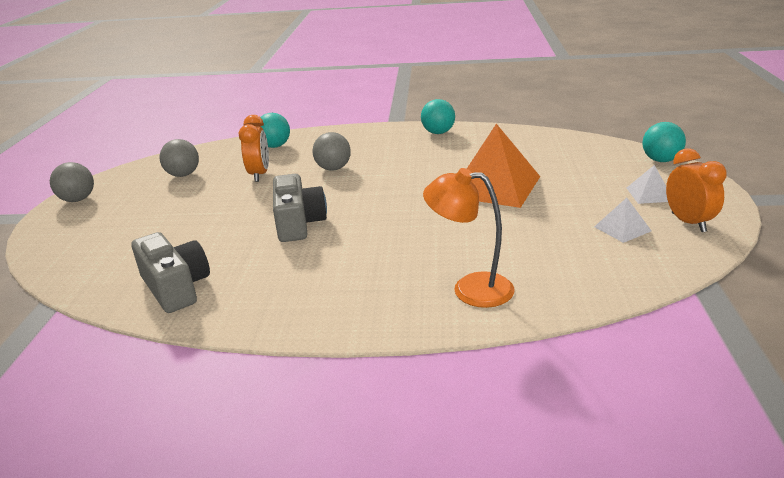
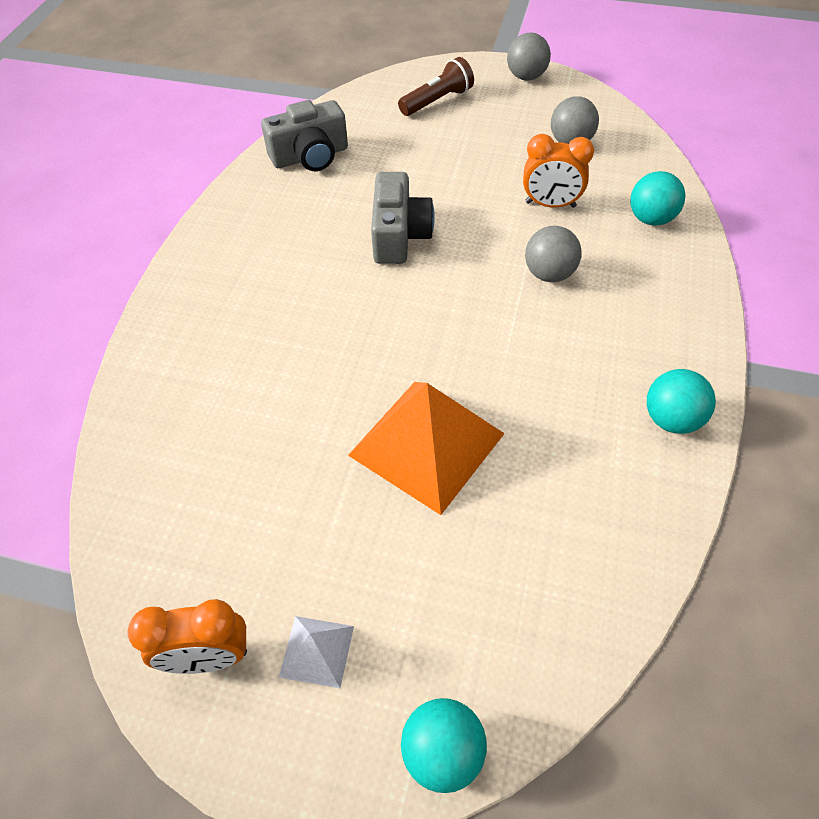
camera: 100 degrees right, 25 degrees up
(99, 234) = (437, 101): none -> brown flashlight
(298, 223) = (399, 235): grey camera -> grey camera turned 90 degrees counterclockwise
(470, 288) = (192, 356): orange lamp -> none
(622, 229) = (235, 557): white pyramid -> none

